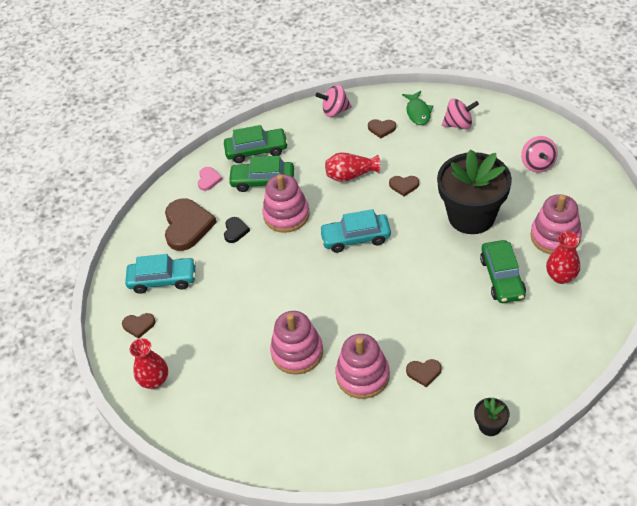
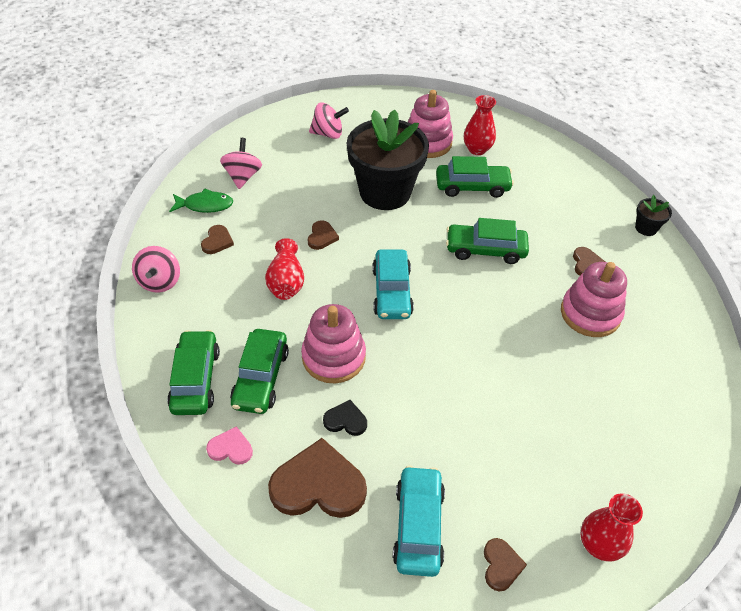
camera: 90 degrees left, 0 degrees up
(297, 352) = (557, 370): pink stacking toy -> none
(420, 294) = (485, 250): none -> green car

